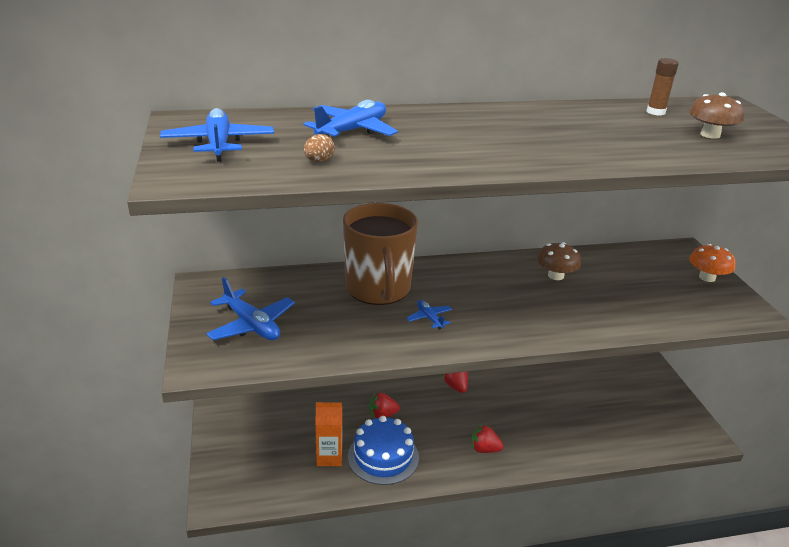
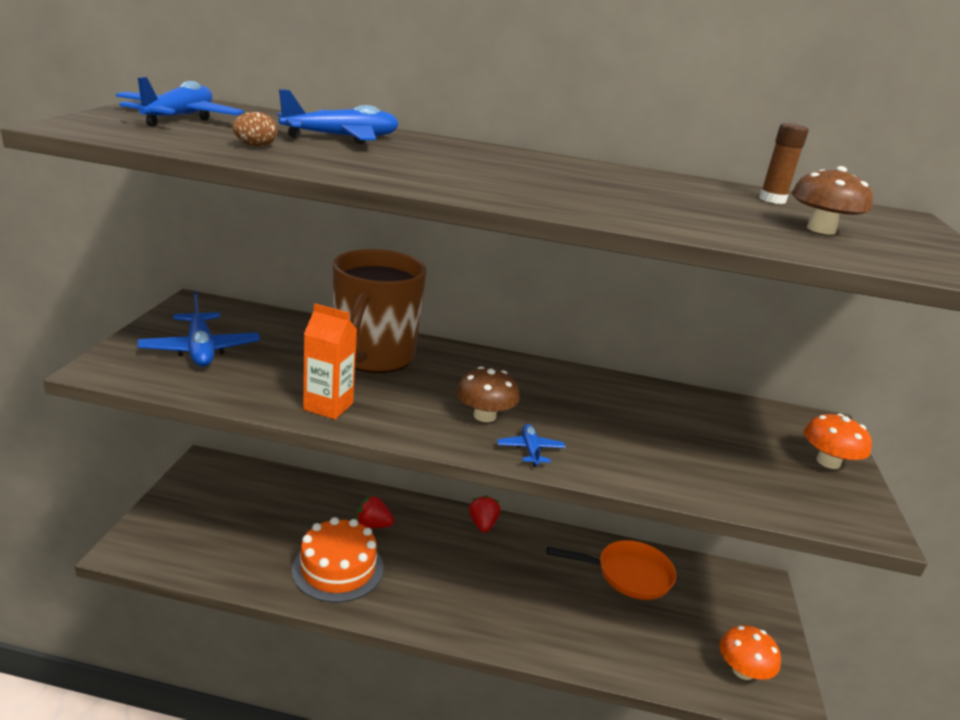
camera: 20 degrees right, 5 degrees down
(329, 457) = (279, 547): orange carton -> orange carton (328, 406)
(383, 456) = (338, 568): blue cake -> orange cake
(429, 318) = (401, 398): blue plane -> blue plane (530, 450)
(484, 449) = (464, 604): red strawberry -> none
(555, 276) = (607, 402): brown mushroom -> brown mushroom (484, 416)
(570, 389) = (628, 575): none -> orange pan
(672, 428) = (743, 671): none -> orange mushroom

